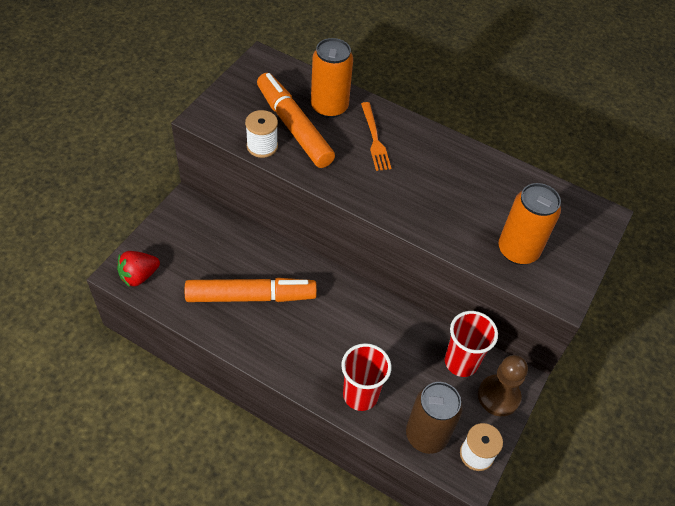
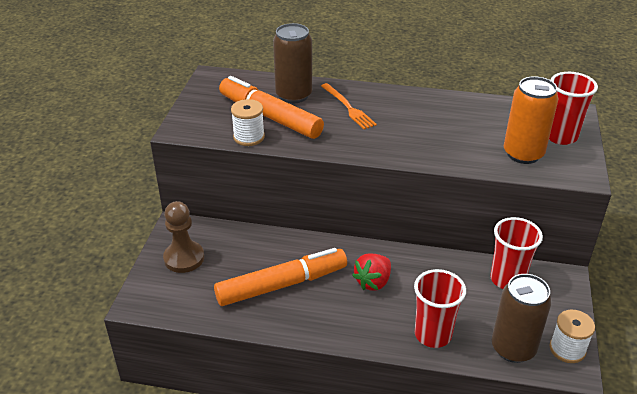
camera: 15 degrees left, 15 degrees down
(139, 276) = (159, 300): red strawberry -> red strawberry (373, 282)
(329, 107) = (293, 95): orange can -> brown can
(498, 396) = (556, 296): brown pawn -> brown pawn (184, 258)
(570, 241) = (560, 136): none -> red cup

